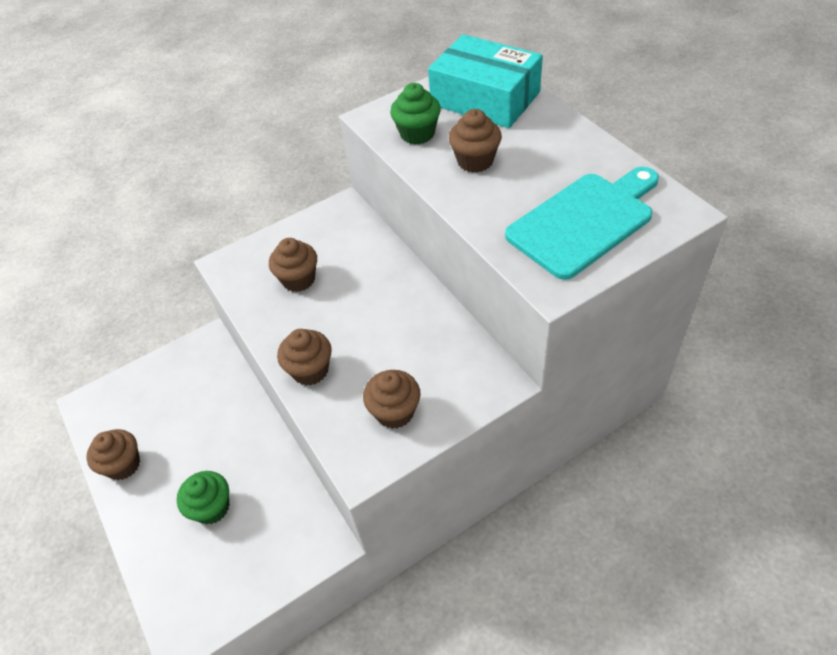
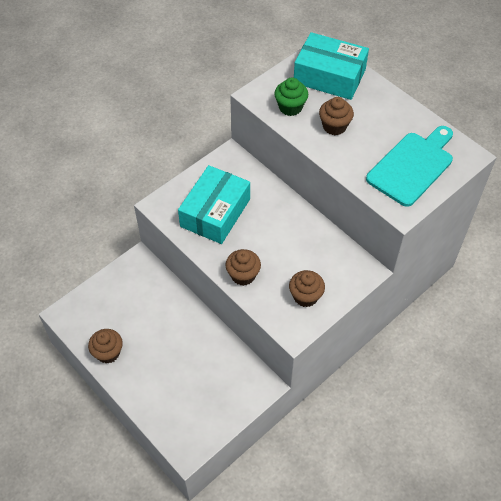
camera: 15 degrees left, 5 degrees up
(212, 508) = (181, 373): green cupcake -> none
(298, 279) = (215, 212): brown cupcake -> turquoise box

